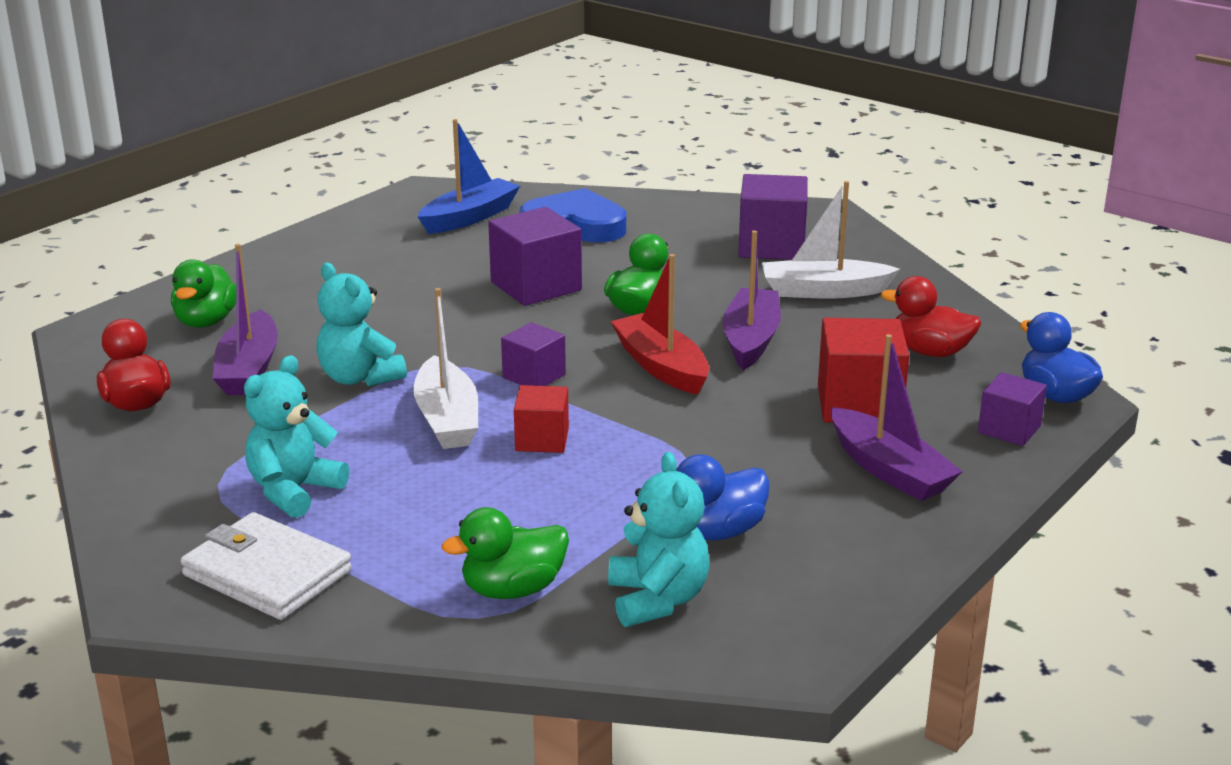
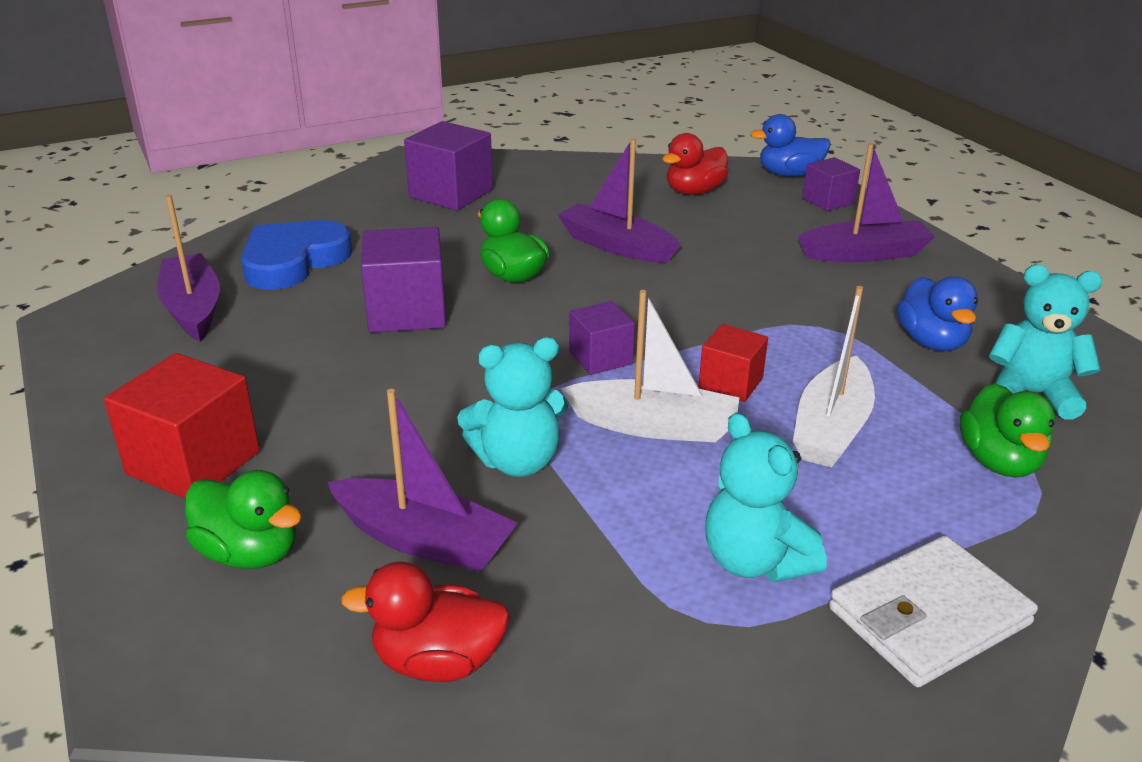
camera: 65 degrees left, 5 degrees up
(469, 217) = (193, 309): blue boat -> purple boat
(661, 366) = (632, 294): red boat -> none
(824, 291) = (557, 198): white boat -> white boat (831, 428)
(859, 404) = (758, 236): red cube -> red cube (193, 463)

